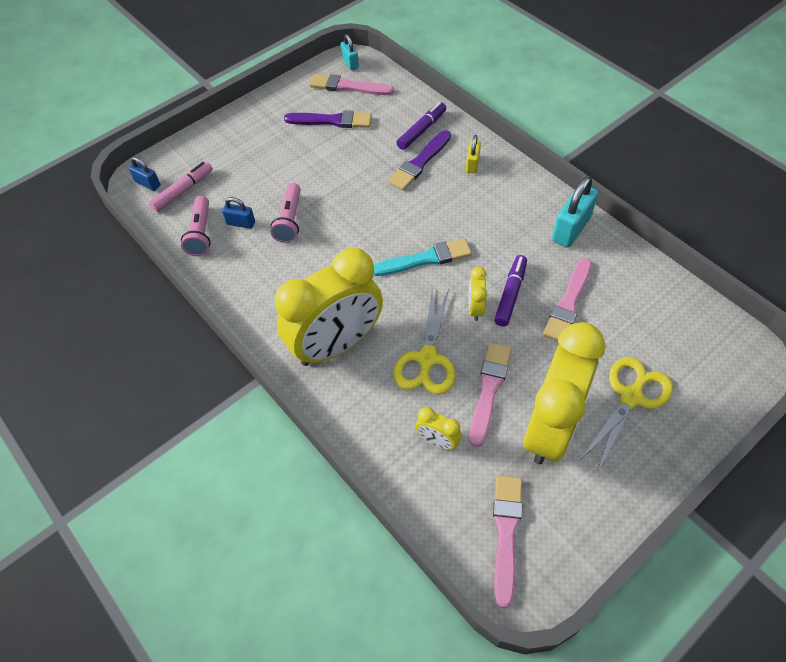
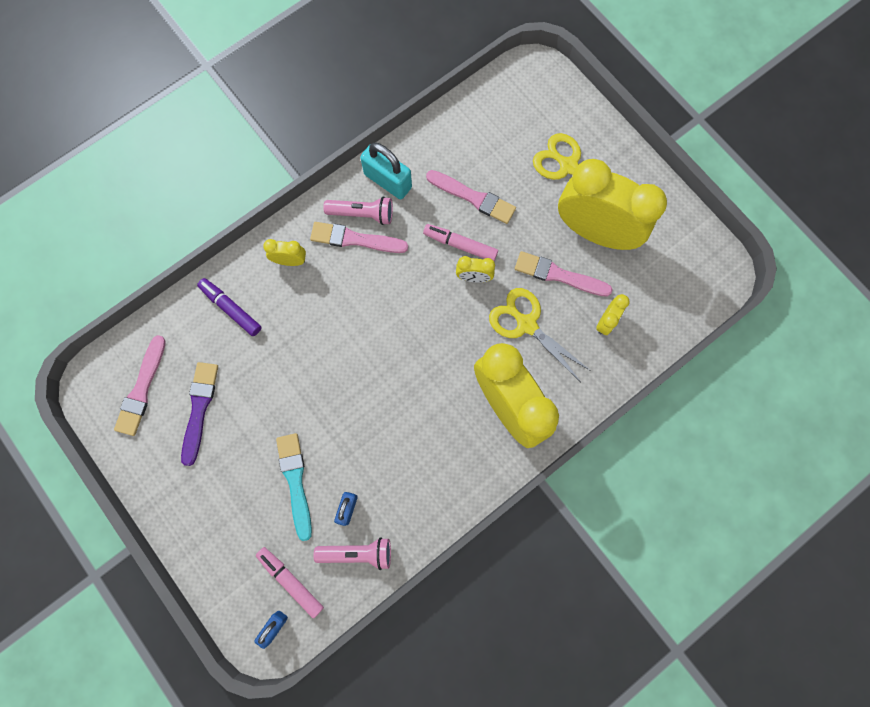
camera: 90 degrees left, 20 degrees up
(290, 220) = (349, 454): pink flashlight -> pink flashlight (362, 214)
(350, 63) = (98, 386): turquoise padlock -> none
(420, 162) = (281, 314): purple brush -> none
(425, 259) = (413, 318): turquoise brush -> turquoise brush (295, 482)
(427, 359) = (526, 324): yellow scissors -> yellow scissors turned 150 degrees counterclockwise
(472, 164) = (290, 261): yellow padlock -> yellow clock
(506, 533) = (682, 277): pink brush -> pink brush (355, 239)
(510, 294) = (460, 245): purple marker -> pink marker

